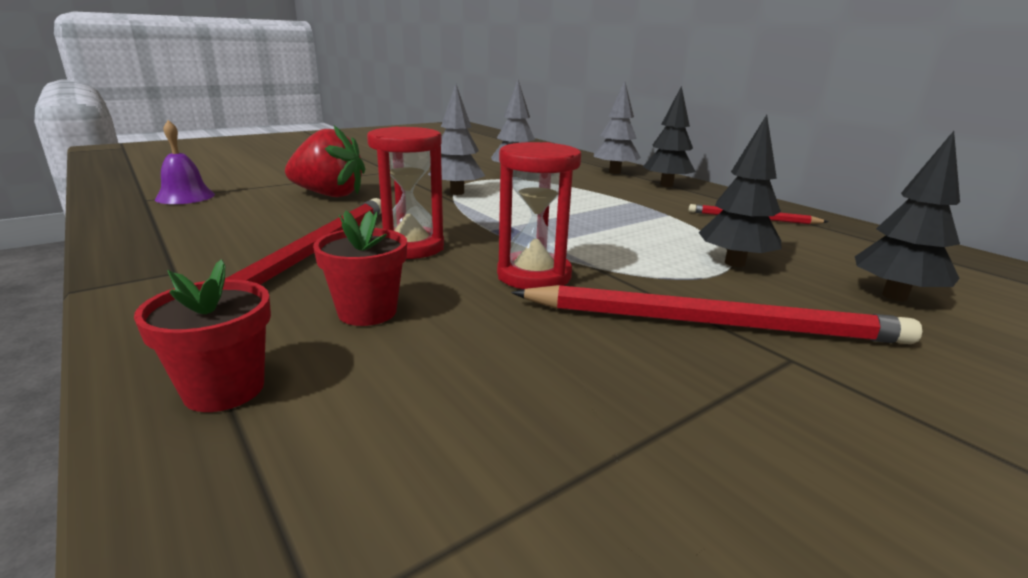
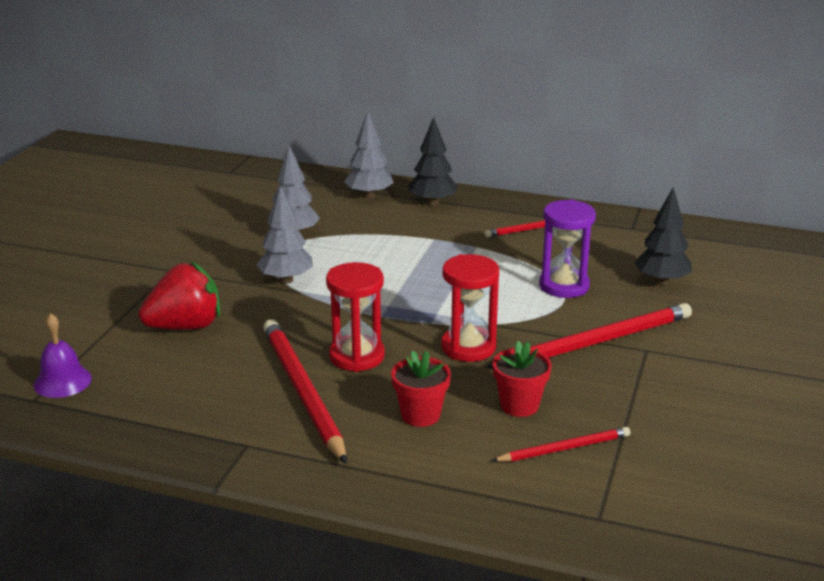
camera: 35 degrees left, 5 degrees up
(224, 389) = (433, 483): red flower pot -> red flower pot (519, 405)
(470, 435) = (563, 448): none -> red pencil
(734, 263) = (564, 286): black tree -> purple hourglass

